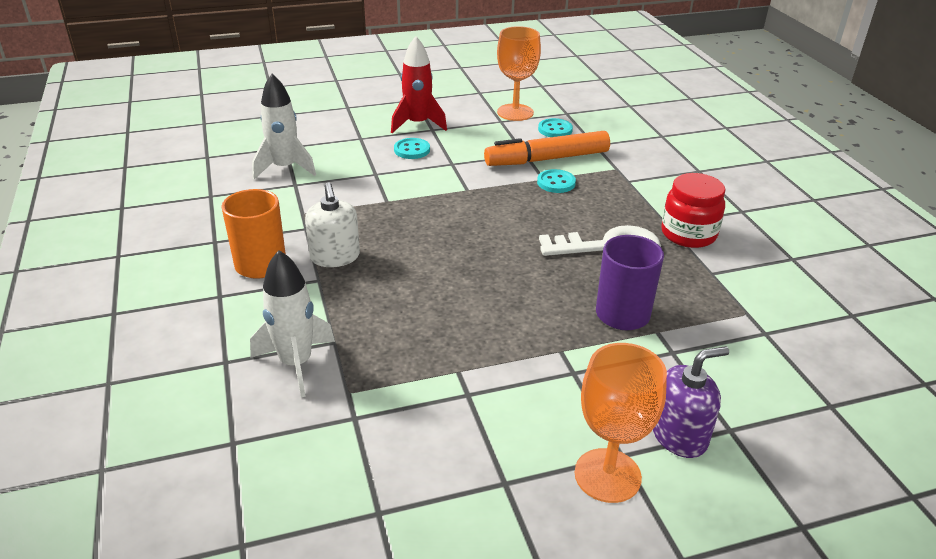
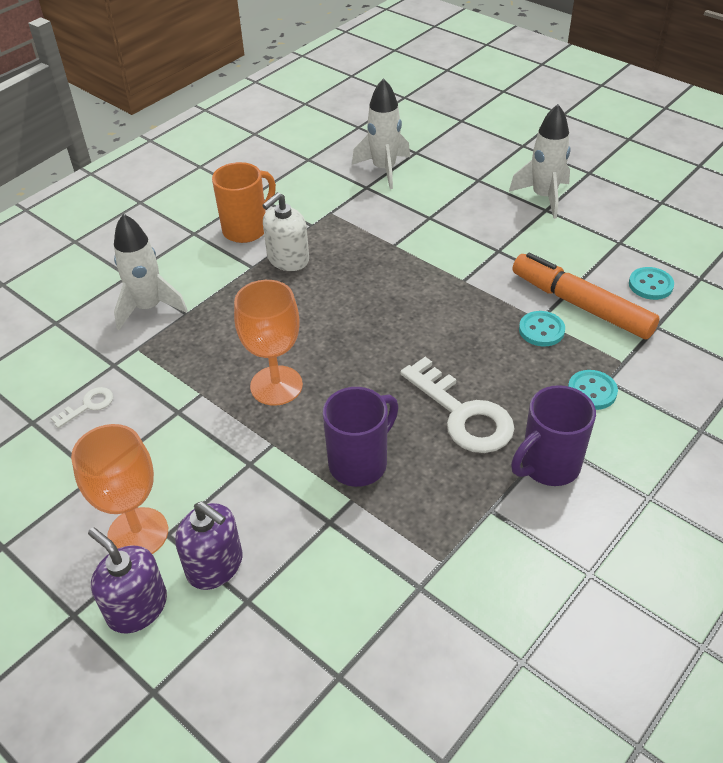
camera: 60 degrees right, 10 degrees up
(398, 456) = (88, 406): none -> white key
(412, 150) = (493, 216): turquoise button -> turquoise button (592, 391)
(417, 124) = (544, 197): red rocket -> white rocket
(515, 112) = (650, 243): orange goblet -> orange goblet (276, 385)
(688, 234) = (548, 466): red jar -> purple mug
(699, 506) = (137, 607): none -> purple soap dispenser

